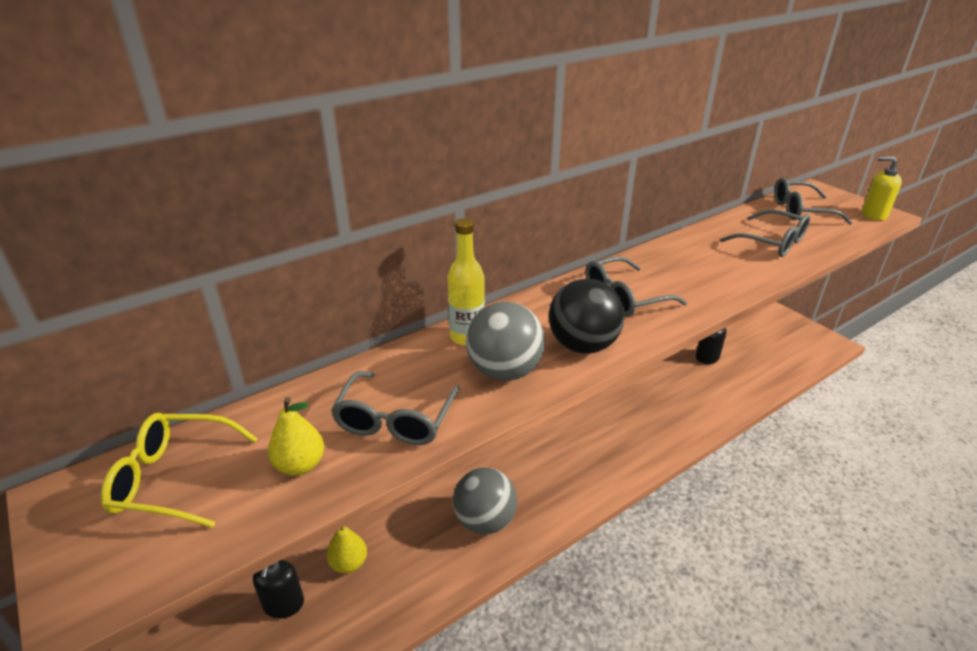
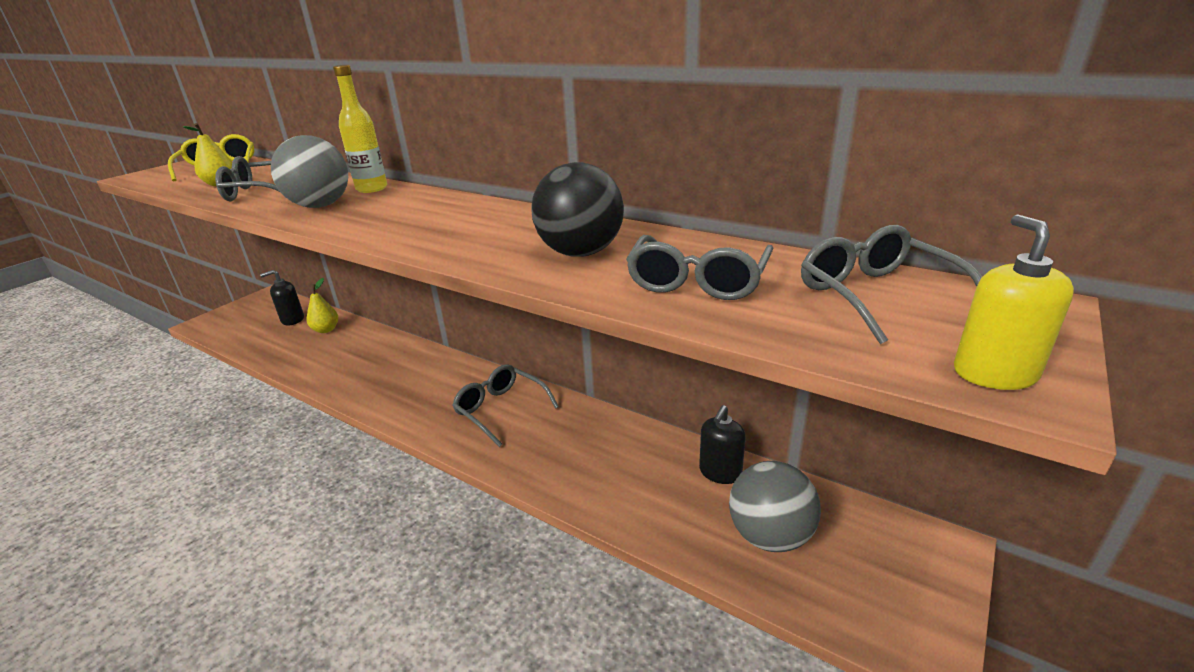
camera: 70 degrees right, 5 degrees down
(485, 520) = (372, 371): grey ball -> grey ball (769, 536)
(583, 346) = (364, 221): black ball -> black ball (580, 253)
(624, 297) = (464, 223): grey glasses -> grey glasses (500, 409)

